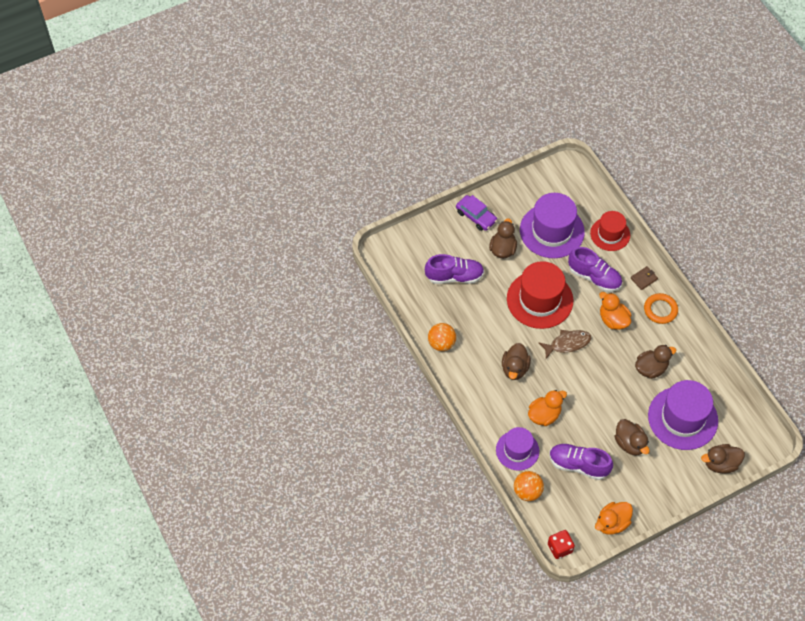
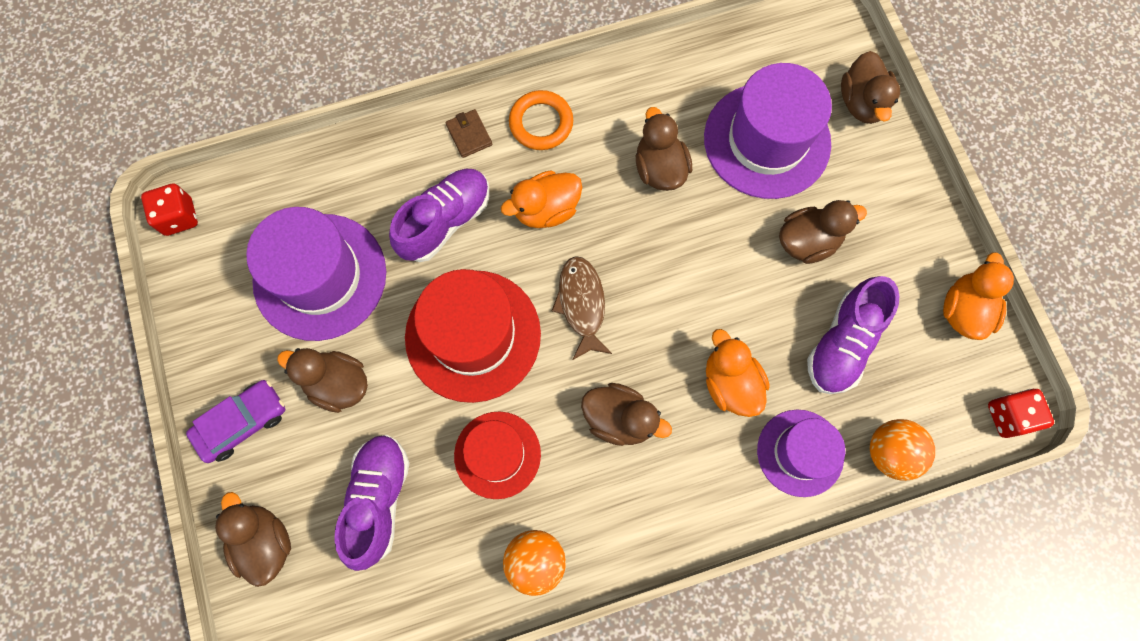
camera: 80 degrees left, 15 degrees up
(427, 237) = (265, 541): none -> brown duck
(565, 168) = (179, 217): none -> red dice
(610, 234) = (356, 170): red hat -> red hat (497, 454)
(612, 523) = (963, 310): orange duck -> orange duck turned 135 degrees counterclockwise

